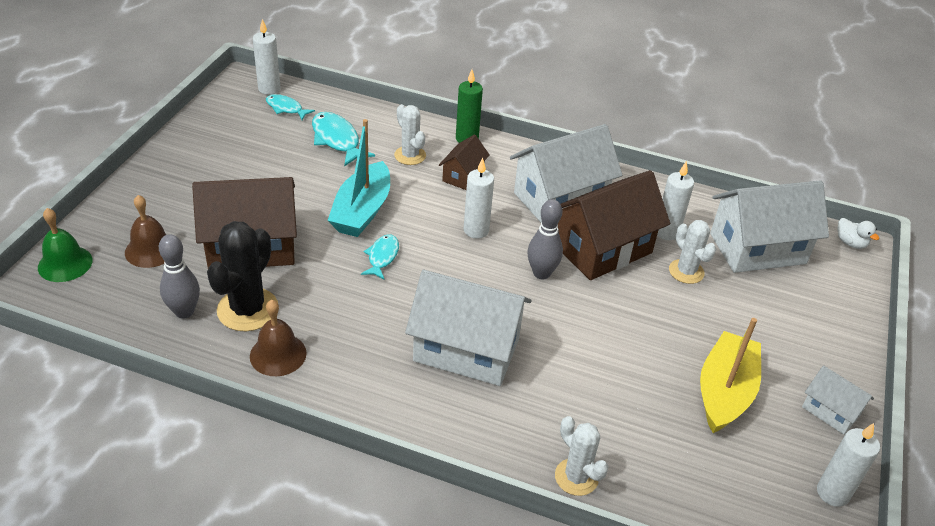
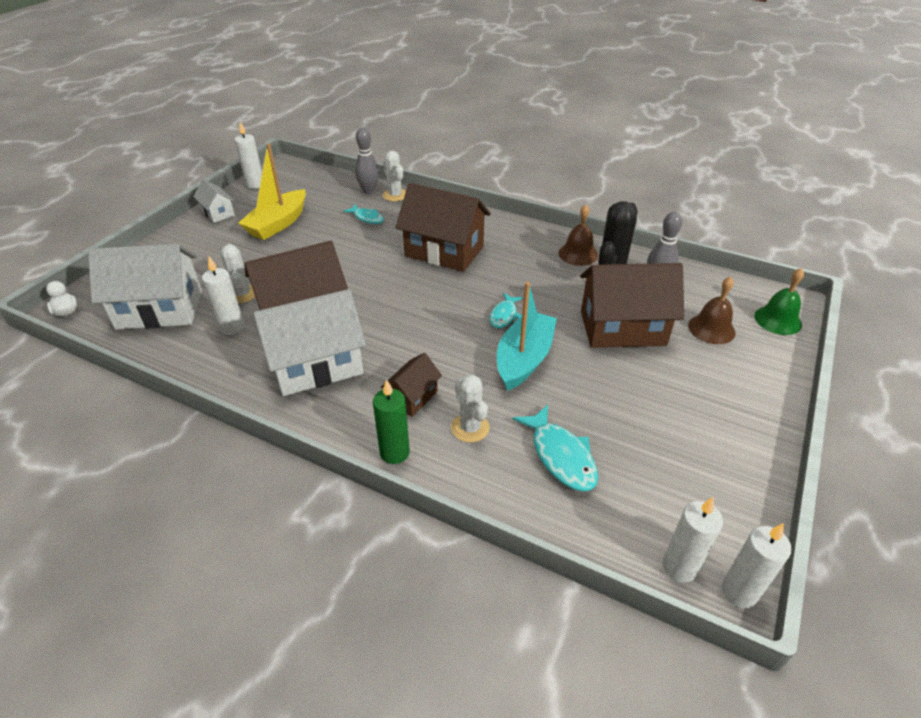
camera: 170 degrees left, 0 degrees up
(286, 108) = (641, 519): turquoise fish -> turquoise fish (367, 218)
(466, 349) = (444, 251): white house -> brown house
(476, 230) = (414, 336): white candle -> white candle (739, 592)
(541, 273) = (368, 297): grey bowling pin -> grey bowling pin (369, 191)

